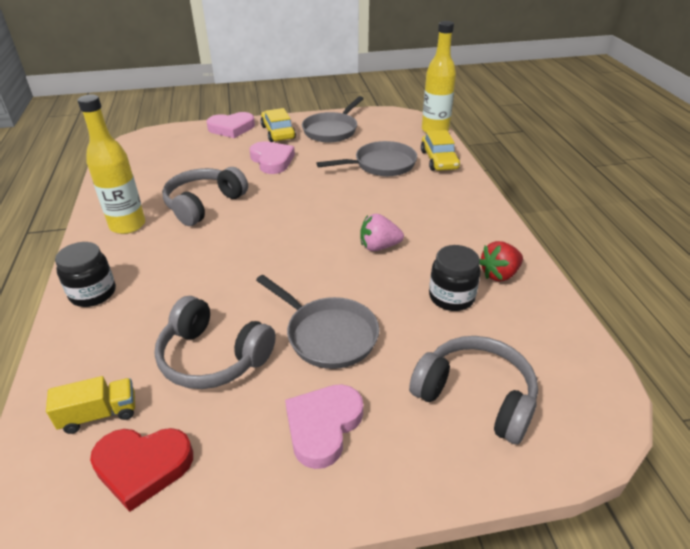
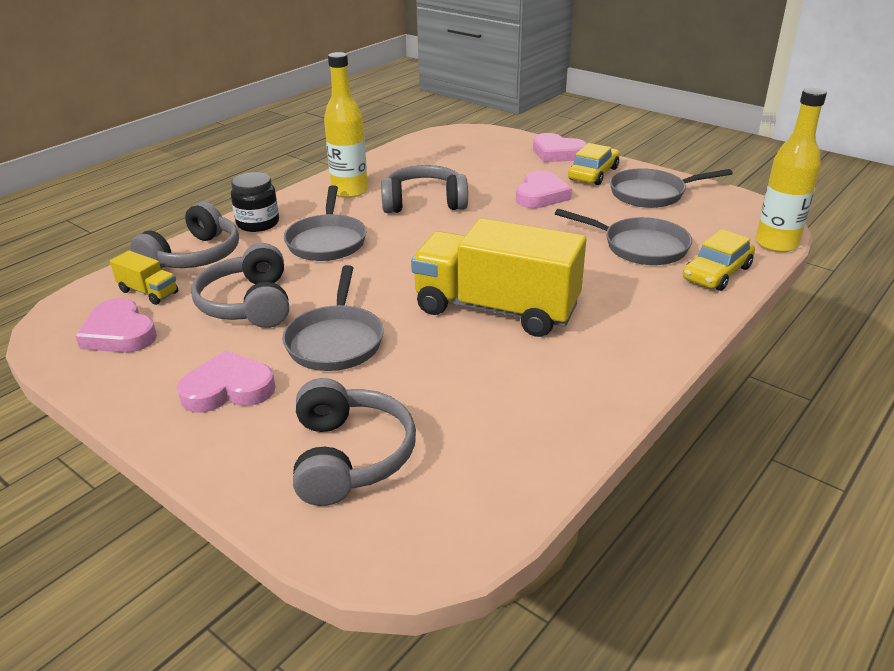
camera: 50 degrees right, 5 degrees down
(84, 356) = (194, 256): none -> grey headphones
(143, 466) = (119, 333): red heart -> pink heart
(183, 272) = (327, 241): none -> grey pan
(379, 247) = (496, 309): pink strawberry -> yellow truck
(451, 297) = (477, 383): black jar -> none
(499, 274) = (560, 398): red strawberry -> none

